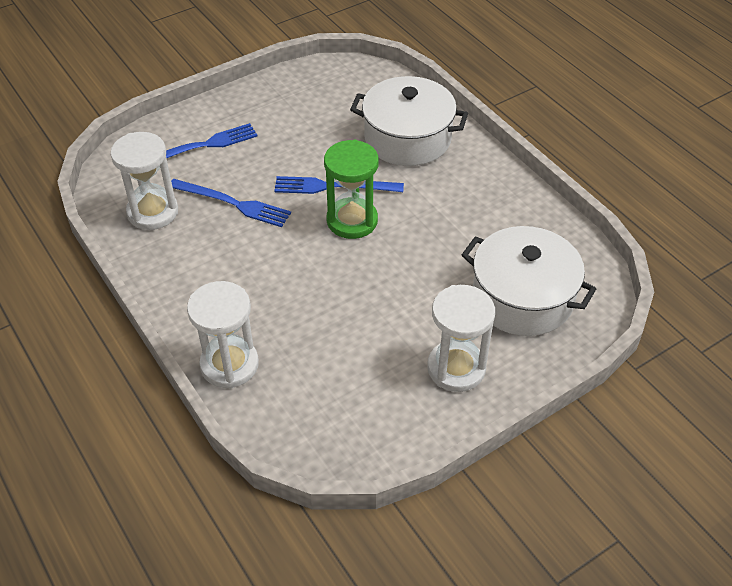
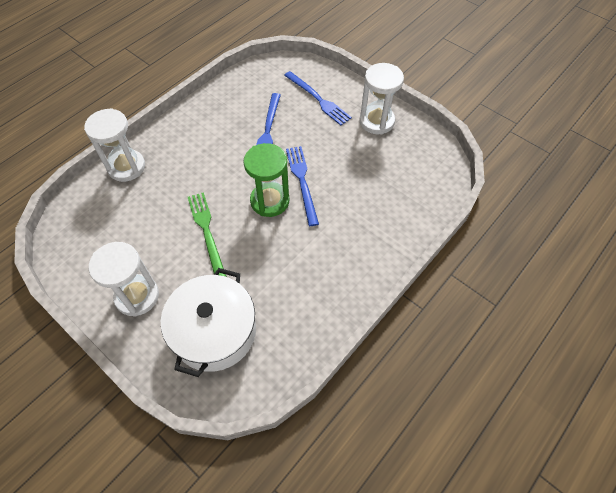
camera: 75 degrees right, 10 degrees up
(153, 212) = (248, 94): white hourglass -> white hourglass (376, 121)
(378, 287) = (206, 231): none -> green fork
(407, 138) = (374, 217): white pot -> none

